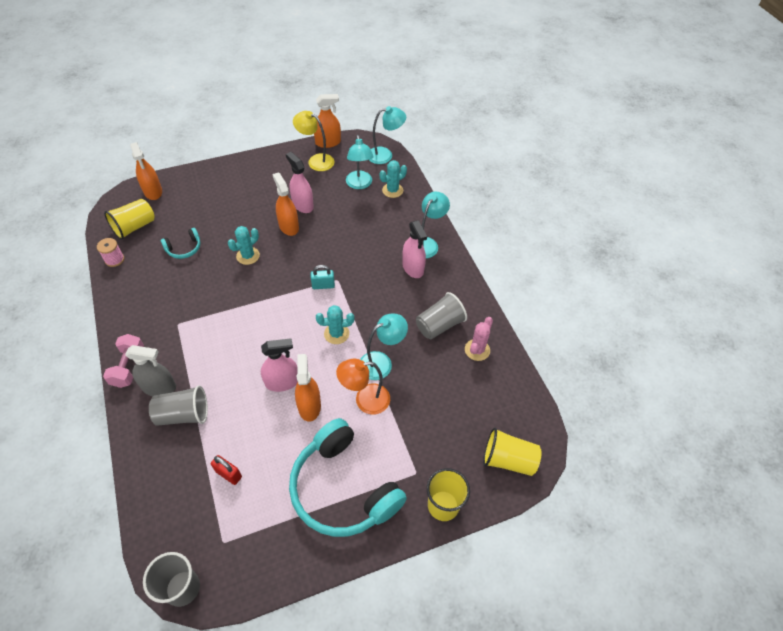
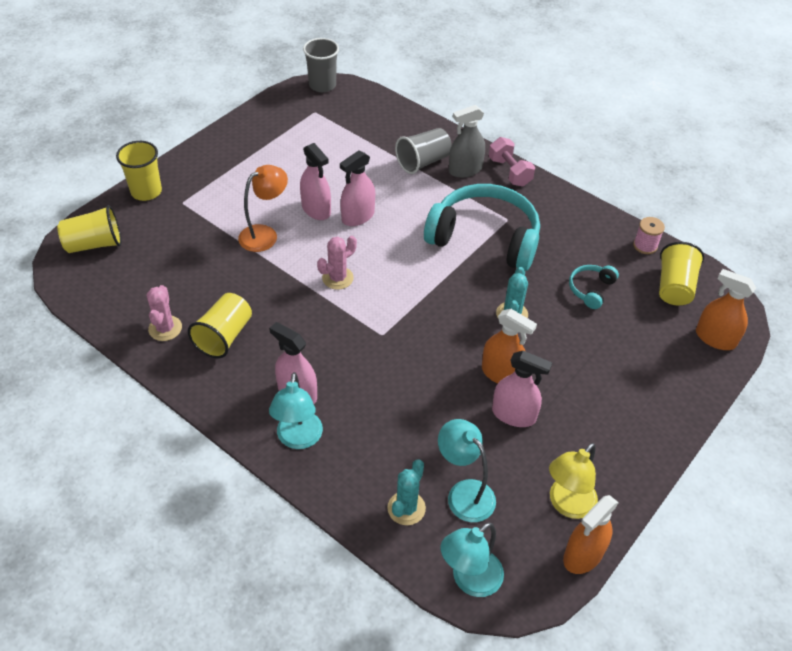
camera: 150 degrees right, 5 degrees down
(228, 474) = (346, 144): red padlock -> none
(309, 406) = (316, 209): orange spray bottle -> pink spray bottle
(316, 160) = (567, 505): yellow lamp -> yellow lamp turned 135 degrees clockwise
(323, 285) = (393, 320): turquoise padlock -> none
(336, 334) = (337, 278): turquoise cactus -> pink cactus
(343, 488) = (242, 170): turquoise headphones -> turquoise headphones (485, 238)
(381, 362) = (269, 272): turquoise lamp -> none
(439, 325) = (224, 336): grey cup -> yellow cup

